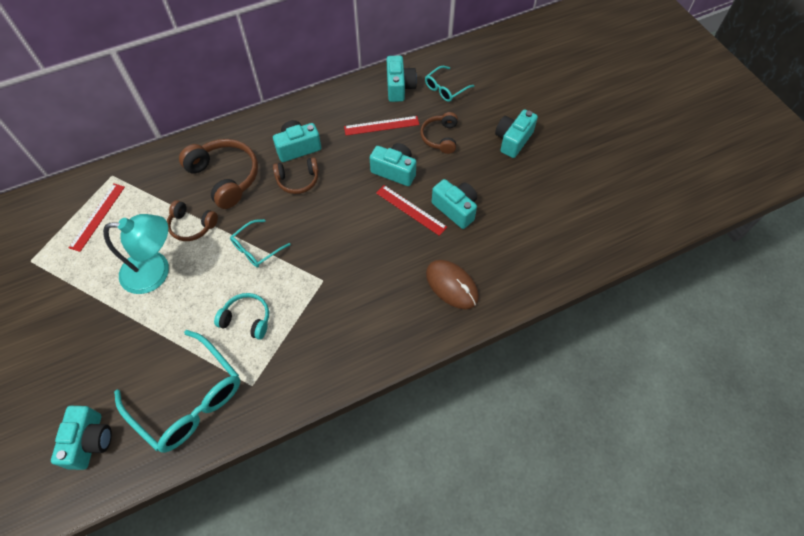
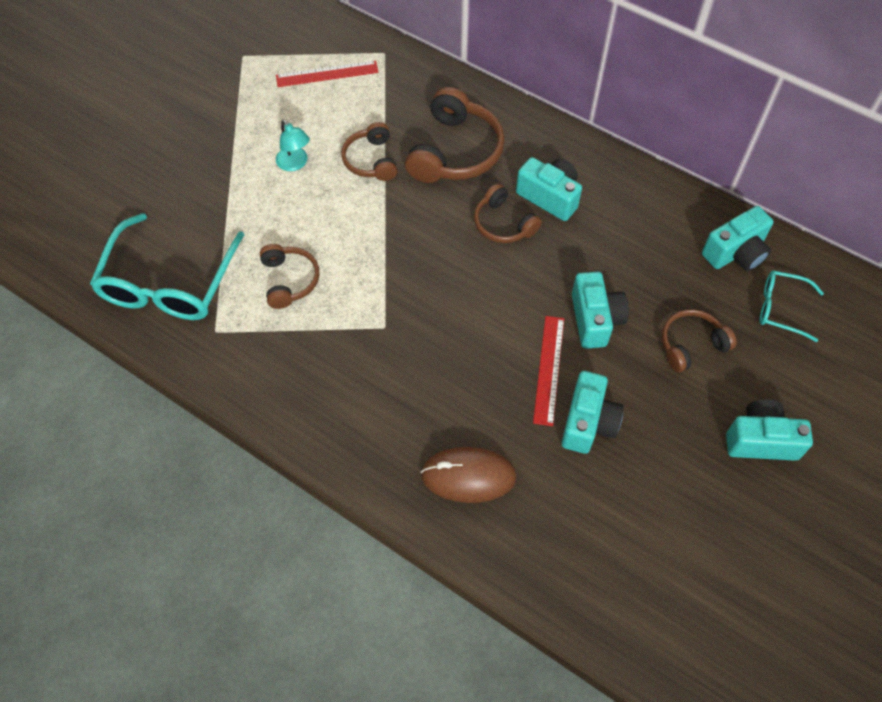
camera: 60 degrees right, 0 degrees up
(90, 441) = (85, 227): turquoise camera -> none
(156, 272) = (295, 164): turquoise lamp -> turquoise lamp, size x0.52
(247, 319) = (289, 280): turquoise headphones -> brown headphones
(256, 248) = (383, 237): turquoise glasses -> none
(381, 126) = (655, 266): red ruler -> none
(452, 285) = (468, 476): brown mouse -> brown mouse turned 75 degrees clockwise

